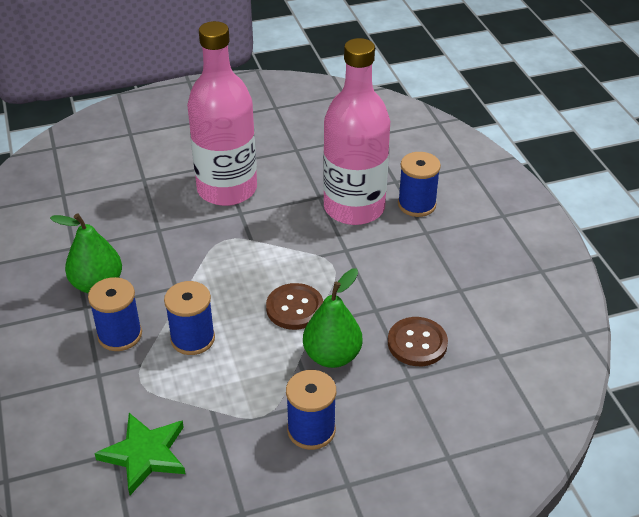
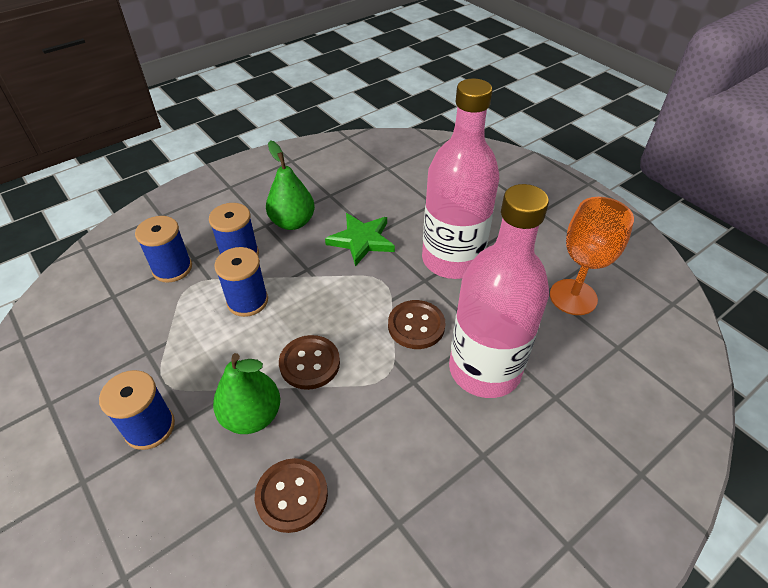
camera: 70 degrees right, 5 degrees up
(145, 454) = (112, 315): green star -> green star (361, 240)
(290, 232) = (416, 326): none -> brown button
(310, 138) = (573, 297): none -> orange goblet
(416, 204) = (526, 431): blue spool -> blue spool (172, 268)

